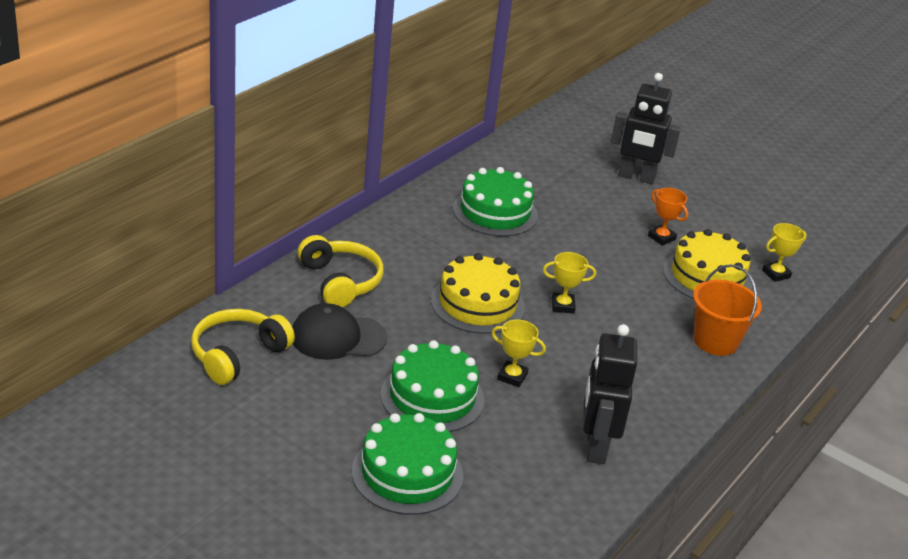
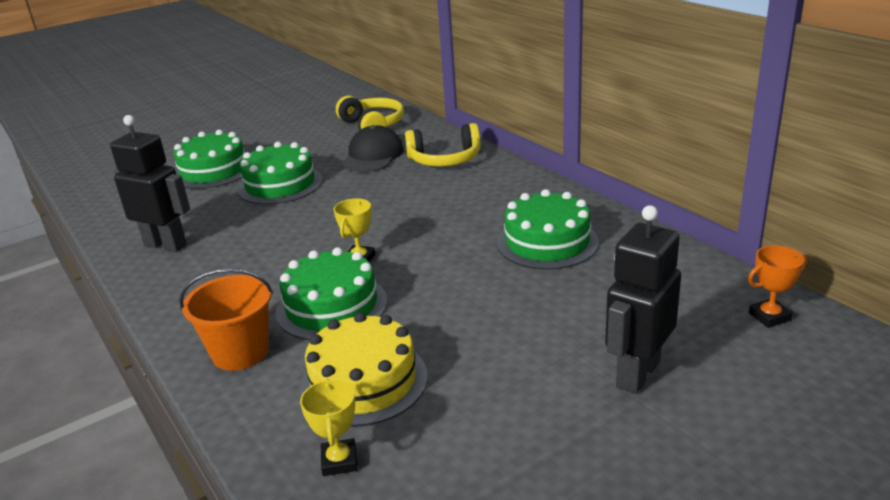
camera: 115 degrees right, 5 degrees down
(477, 304) = (386, 214): yellow cake -> none
(512, 377) = (277, 219): yellow trophy -> none
(636, 308) = (331, 306): none -> green cake
(661, 238) = (467, 360): orange trophy -> orange trophy (769, 316)

